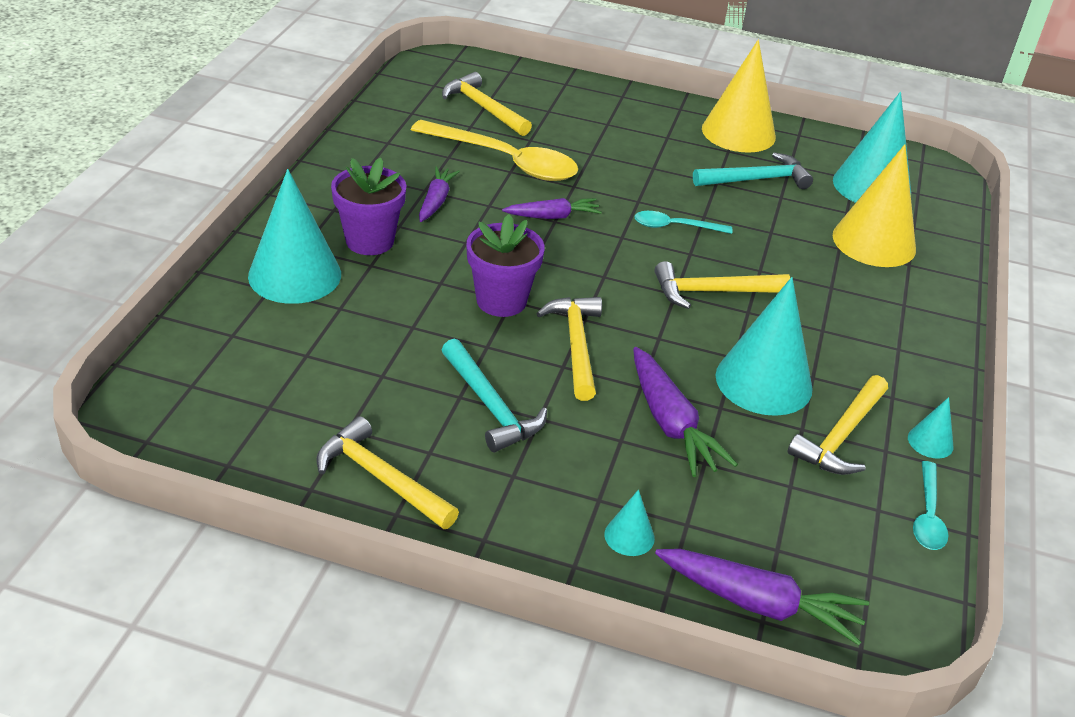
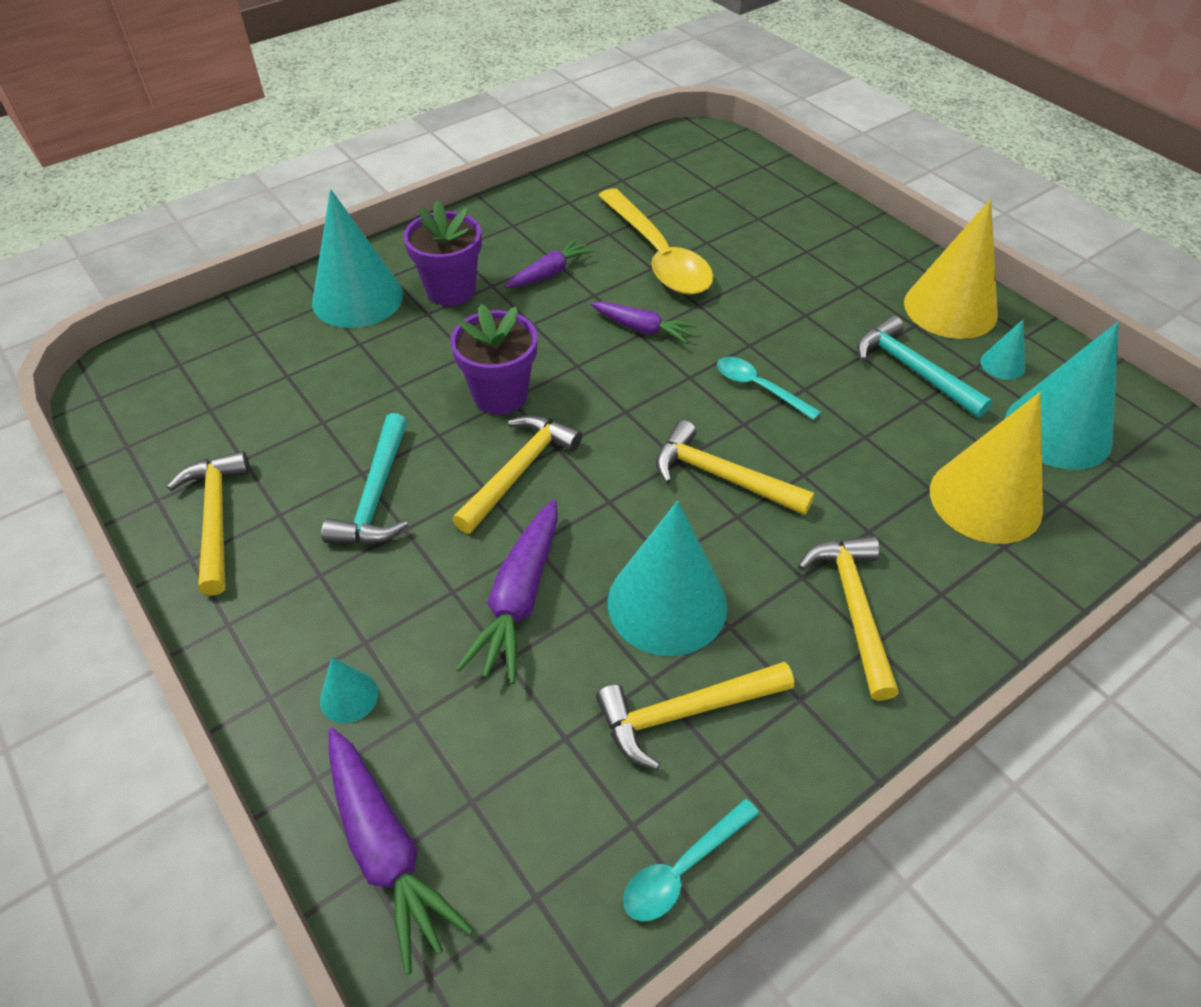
camera: 40 degrees right, 10 degrees up
(484, 108) = (695, 195): yellow hammer -> yellow hammer (854, 608)
(756, 180) = (913, 370): turquoise hammer -> turquoise hammer turned 150 degrees counterclockwise
(930, 442) = (787, 780): turquoise cone -> turquoise cone (1002, 364)

